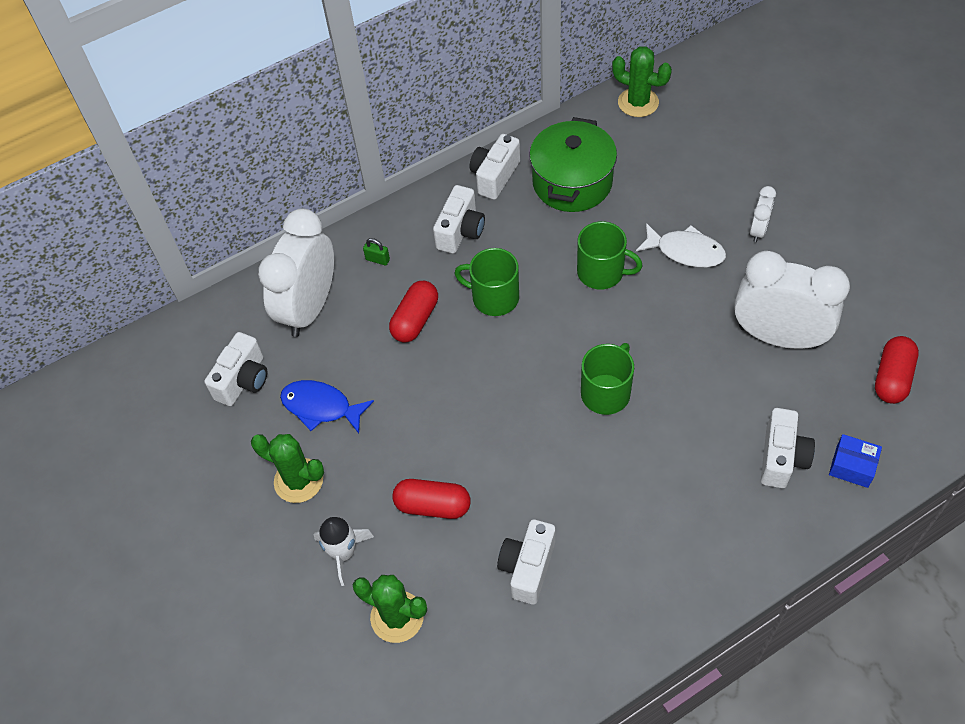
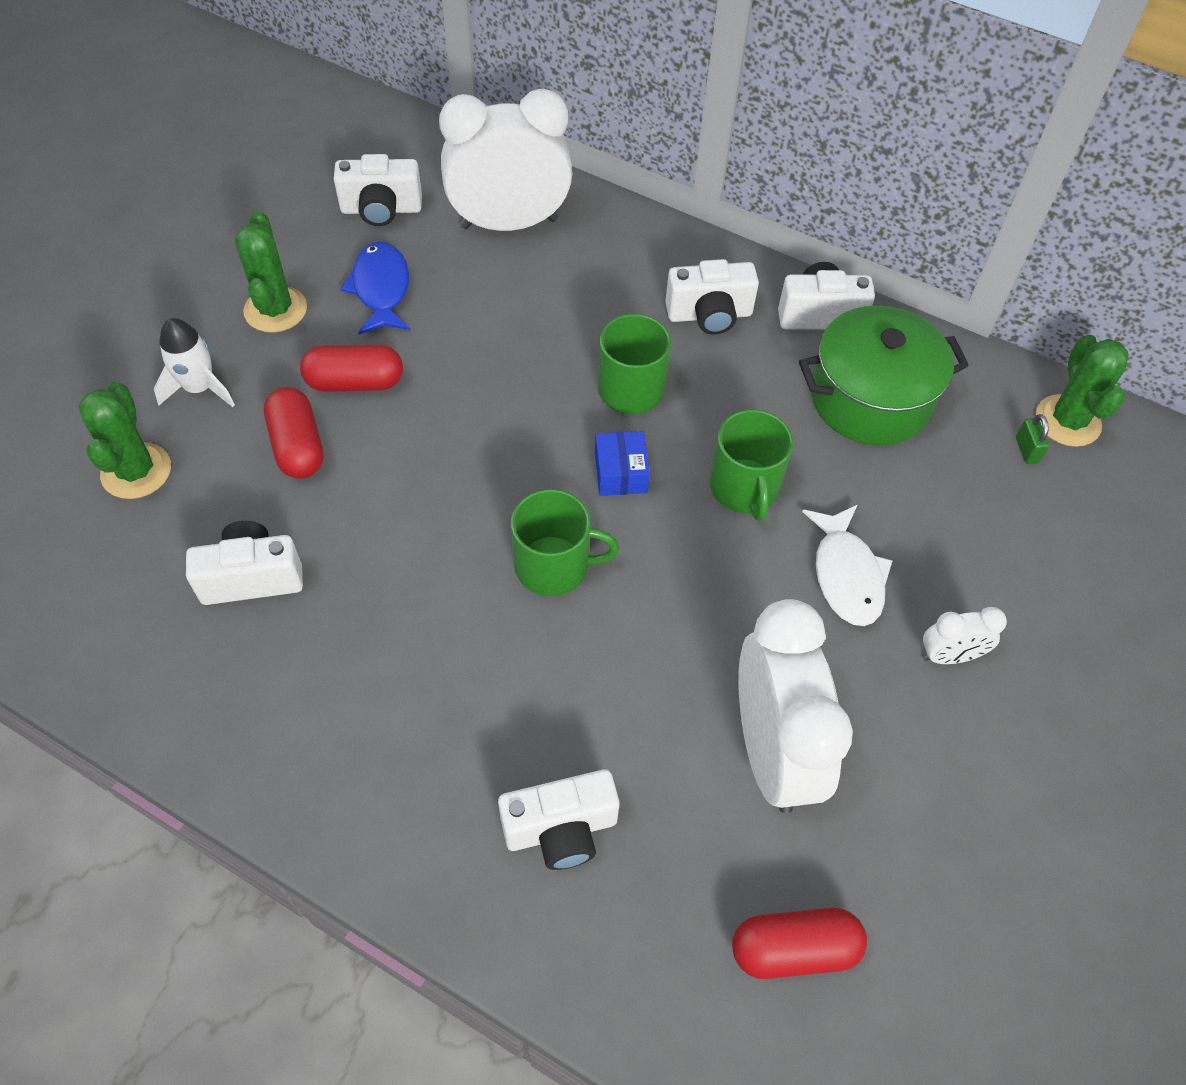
camera: 55 degrees right, 0 degrees up
(377, 259) = (615, 254): green padlock -> green padlock (1026, 450)
(415, 320) = (550, 324): red capsule -> red capsule (355, 382)
(852, 466) = (596, 939): blue box -> blue box (620, 473)

